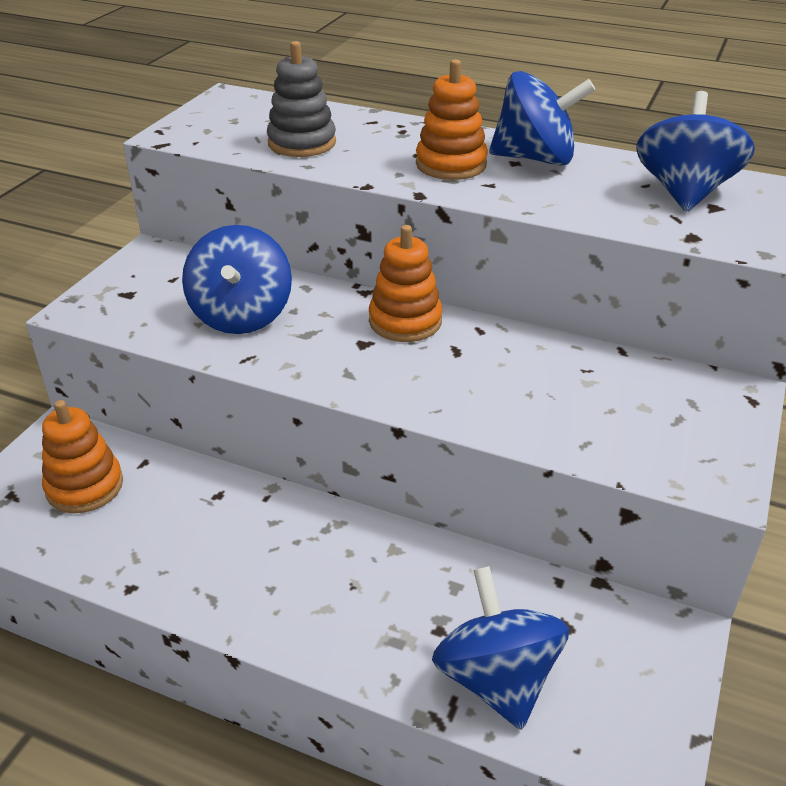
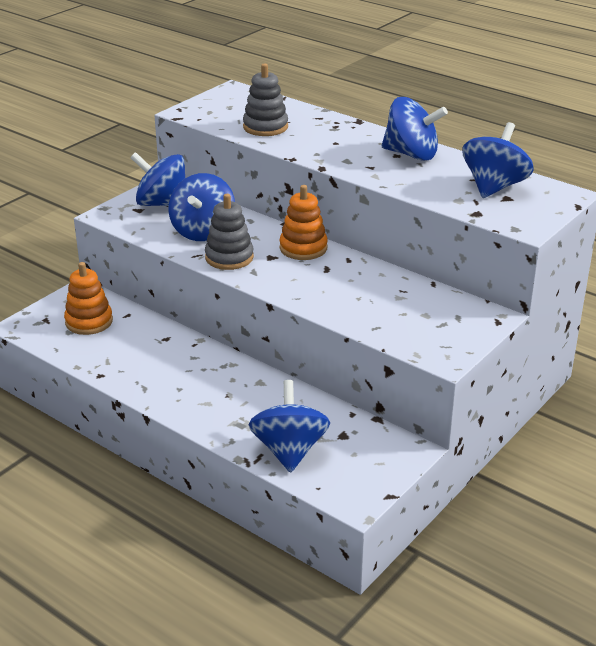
camera: 15 degrees right, 5 degrees down
(162, 279) = (162, 204): none -> blue spinning top
(300, 355) = (229, 257): none -> grey stacking toy
(451, 164) = (353, 152): orange stacking toy -> none

